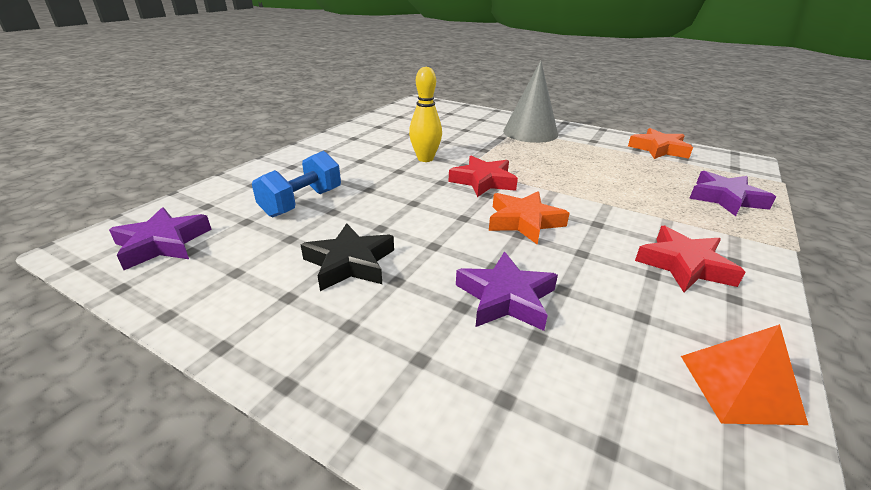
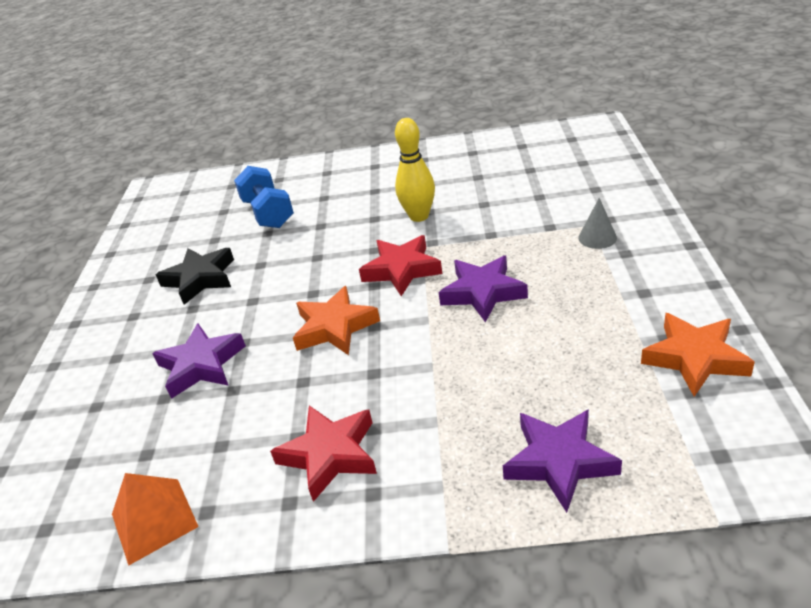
camera: 65 degrees right, 5 degrees up
(162, 244) = (174, 205): purple star -> purple star (482, 293)
(302, 202) = (268, 213): blue dumbbell -> blue dumbbell turned 60 degrees clockwise
(530, 132) = (597, 237): grey cone -> grey cone, size x0.44

